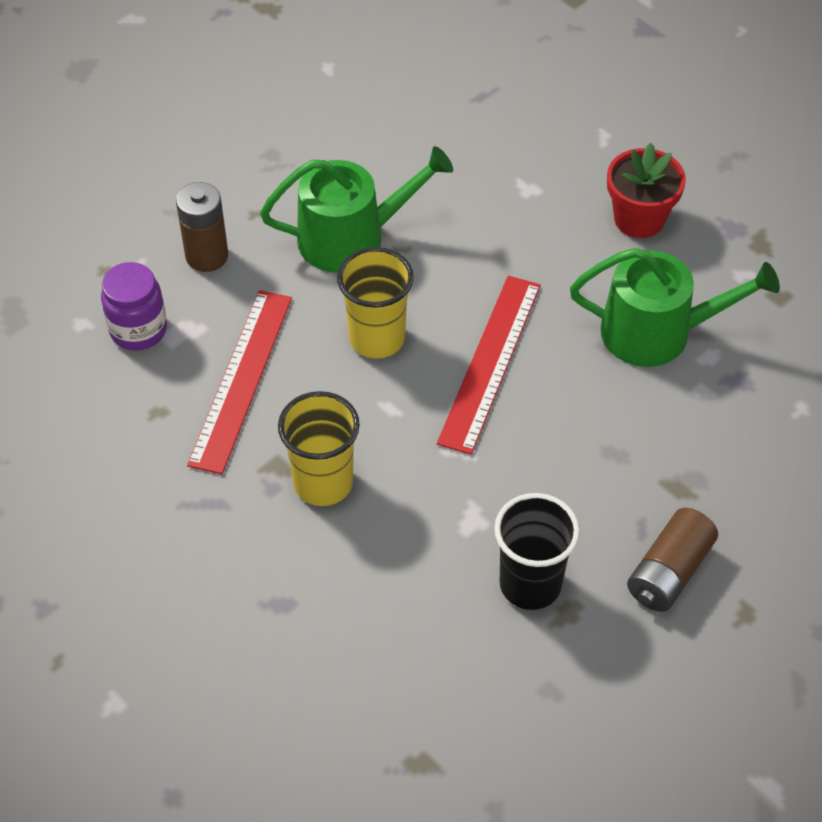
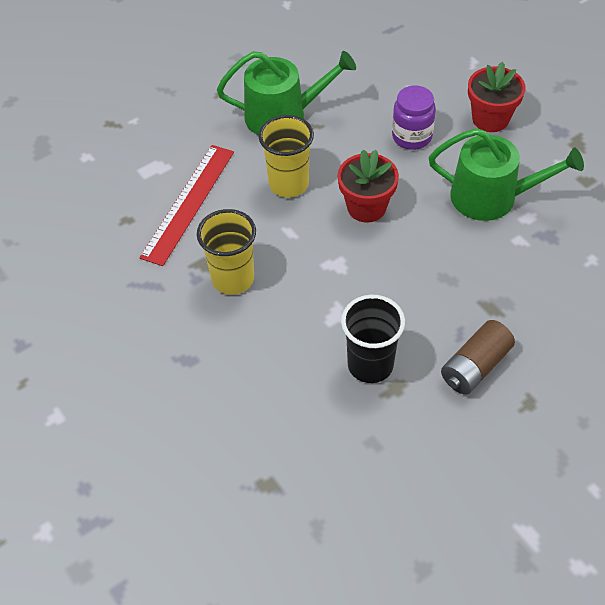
camera: 10 degrees right, 0 degrees up
(138, 330) = (124, 164): purple jar -> purple jar (412, 137)
(207, 256) = (180, 119): brown battery -> none
(489, 362) = (366, 207): red ruler -> red flower pot

